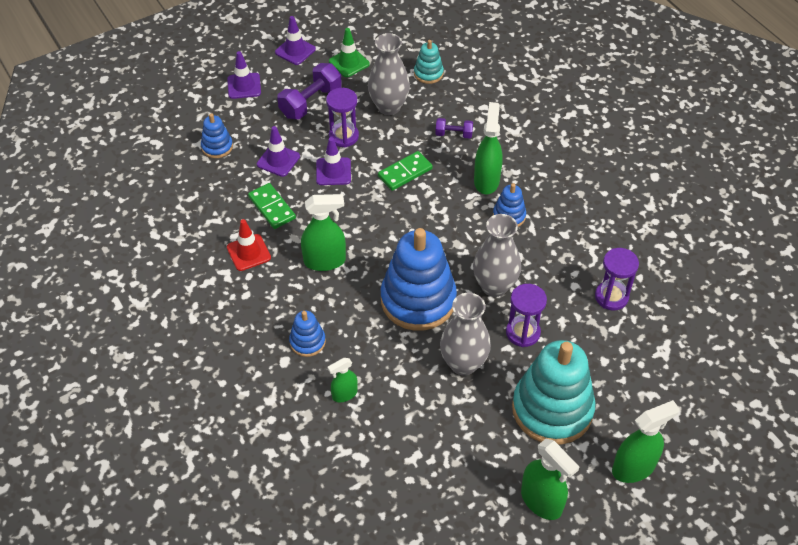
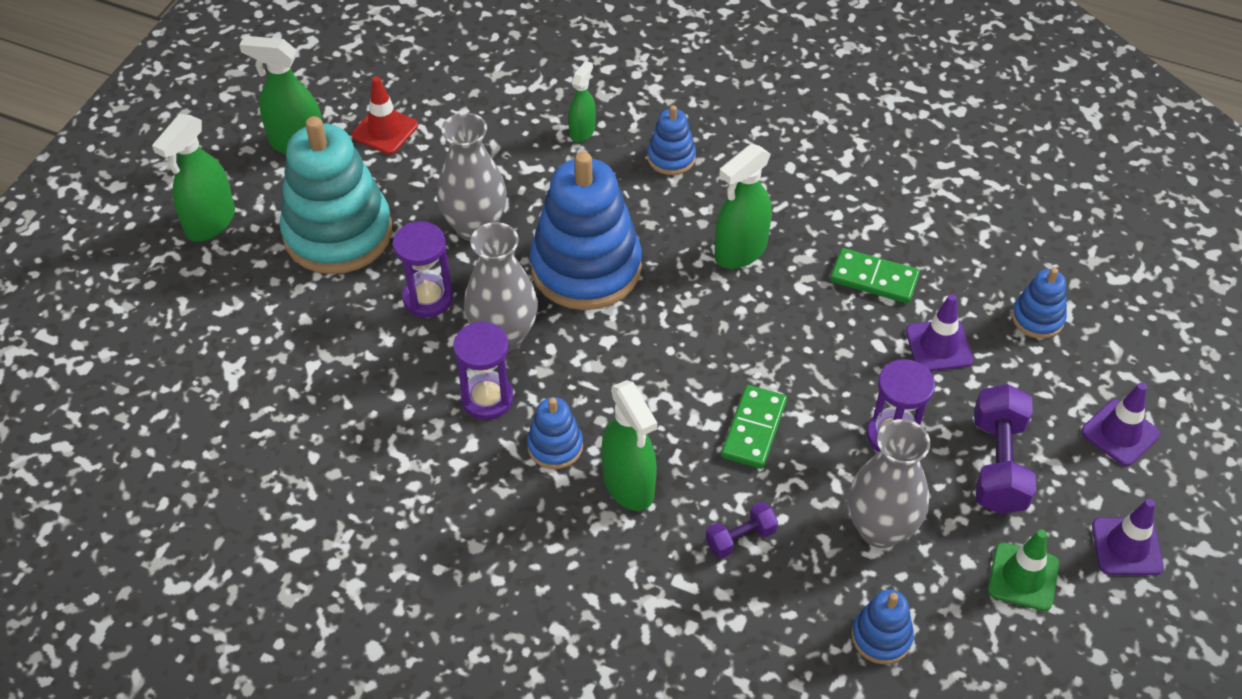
camera: 145 degrees right, 0 degrees up
(248, 252) = (839, 211): red traffic cone -> red traffic cone (385, 130)
(333, 171) = (850, 373): purple traffic cone -> none
(428, 73) = (881, 637): turquoise stacking toy -> blue stacking toy
(611, 297) = (338, 406): purple hourglass -> purple hourglass (487, 398)

